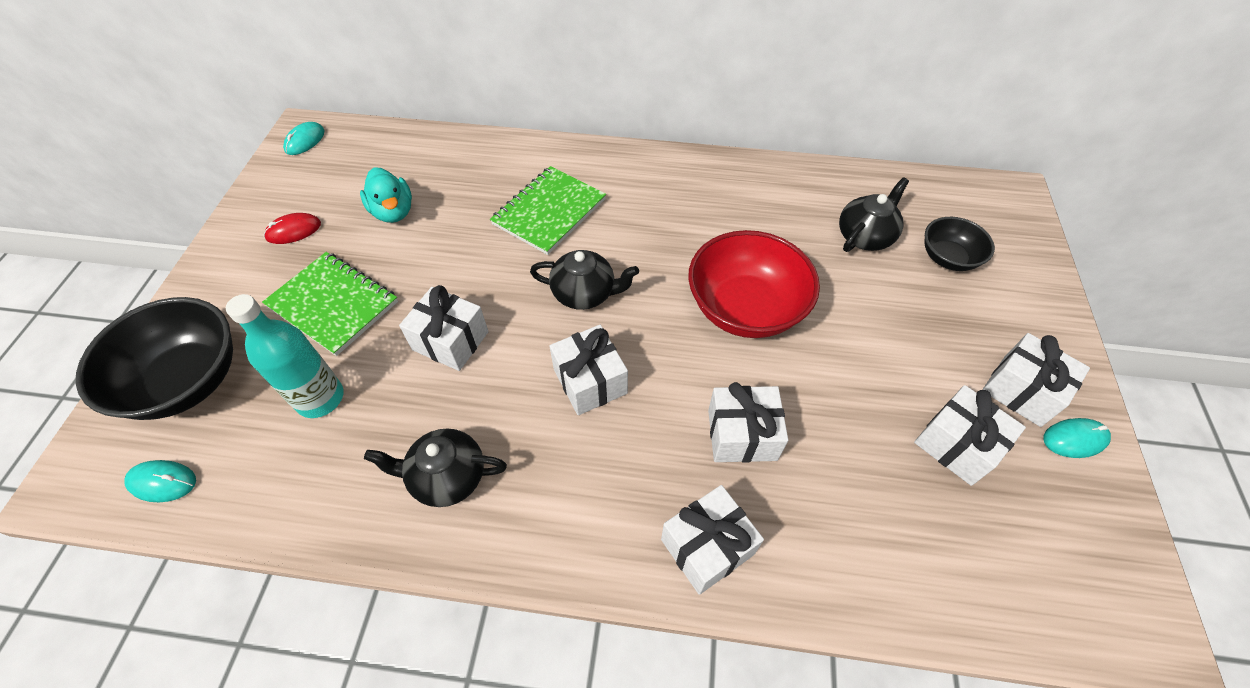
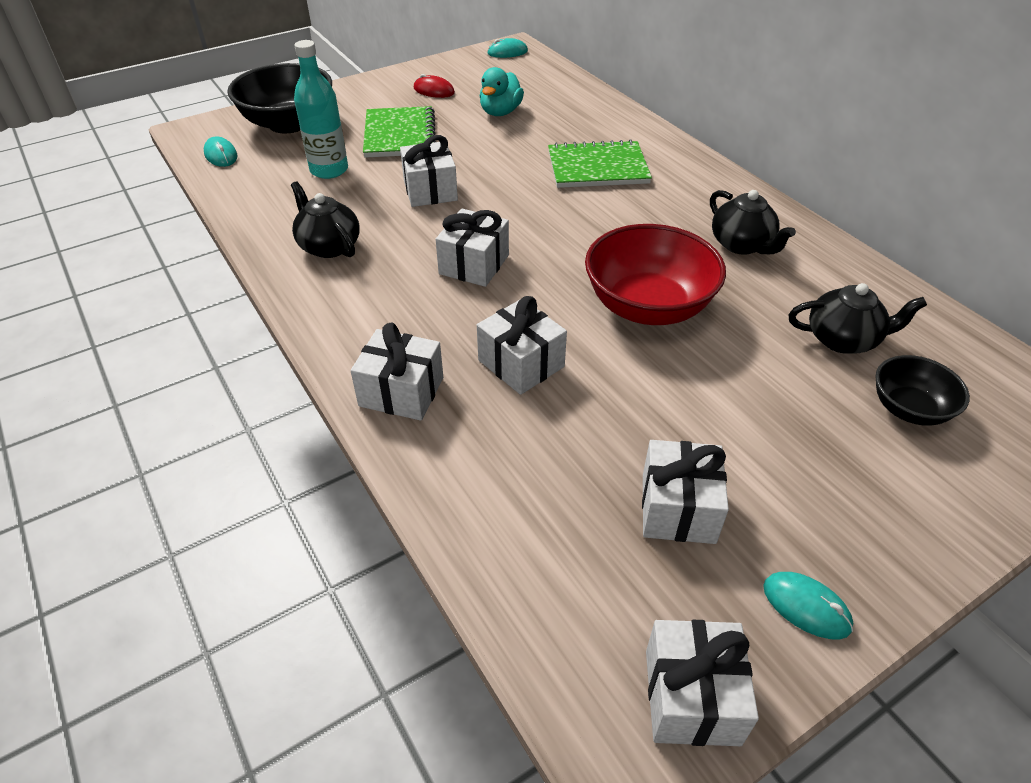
camera: 50 degrees right, 10 degrees down
(585, 293) = (547, 222): black teapot -> black teapot (742, 245)
(1021, 391) = (812, 536): white gift -> white gift (691, 696)

